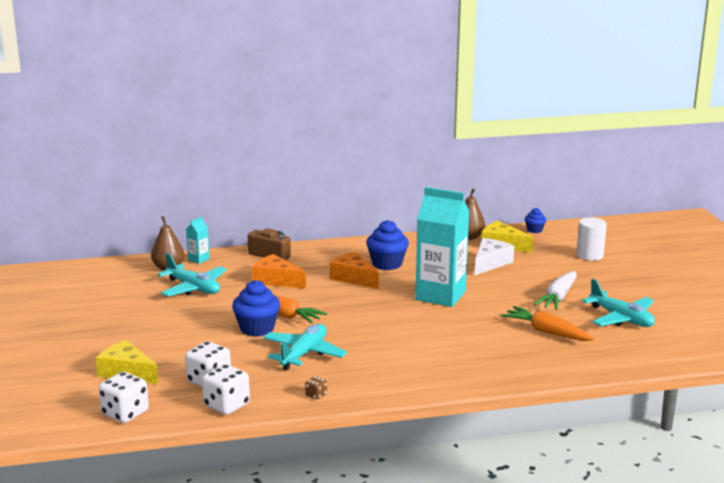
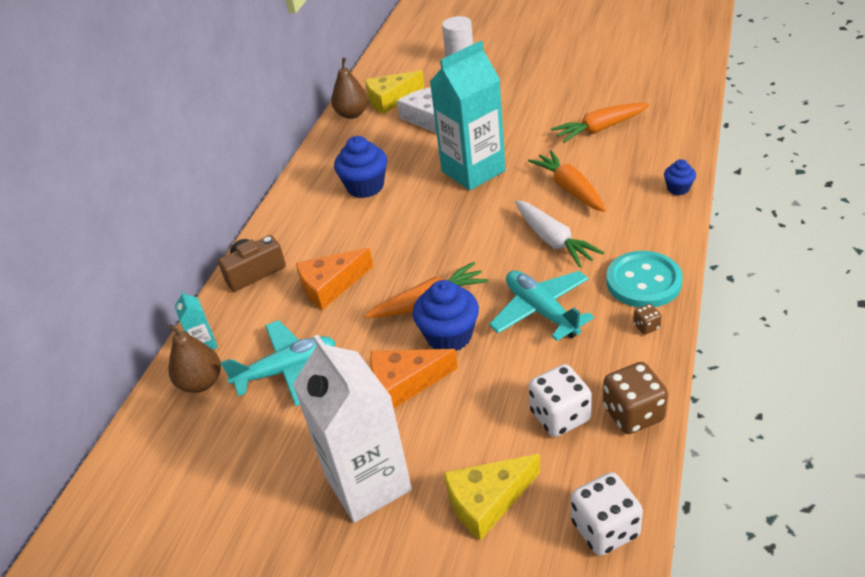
camera: 55 degrees left, 20 degrees up
(121, 334) = (368, 483): none -> white carton
(226, 405) = (633, 414): white dice -> brown dice
(353, 278) = (379, 221): orange cheese -> orange cheese (405, 383)
(364, 385) = (643, 281): none -> turquoise button
(452, 336) = (570, 189): none -> orange carrot
(534, 230) = (376, 71): blue cupcake -> blue cupcake (678, 188)
(558, 298) = (534, 101): white carrot -> white carrot (553, 240)
(621, 318) = (601, 81): turquoise plane -> none

